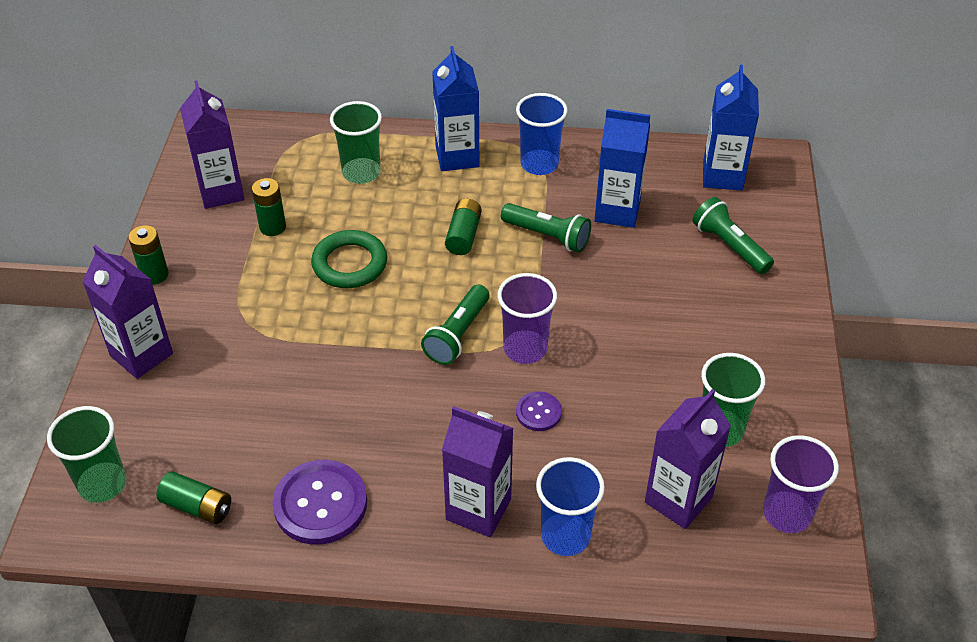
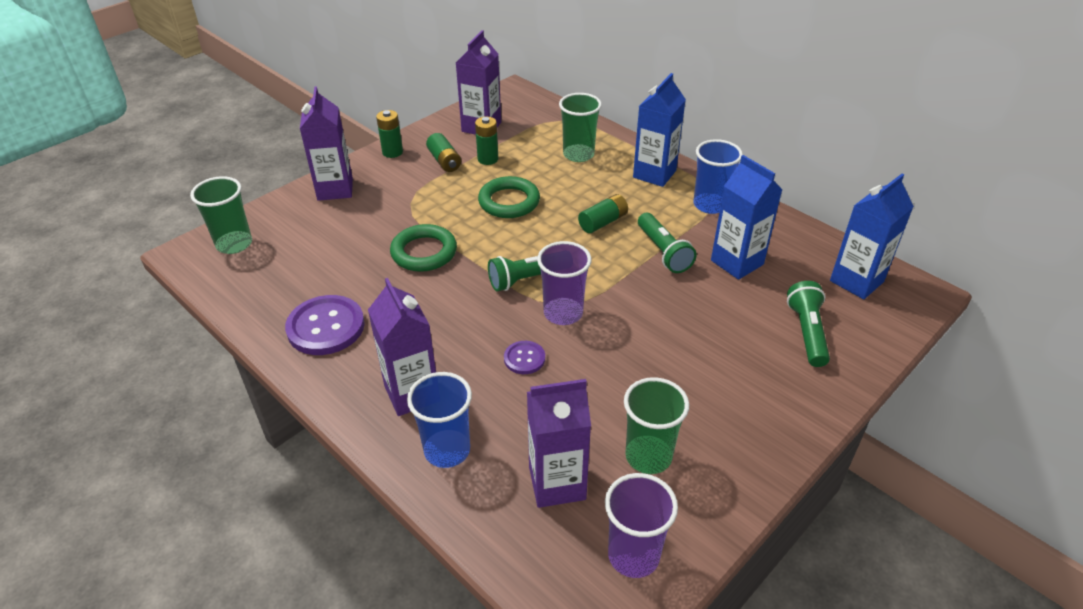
camera: 40 degrees right, 5 degrees down
(197, 506) = (263, 285): green battery -> green battery (444, 161)
(326, 367) = (424, 252): none -> green ring

